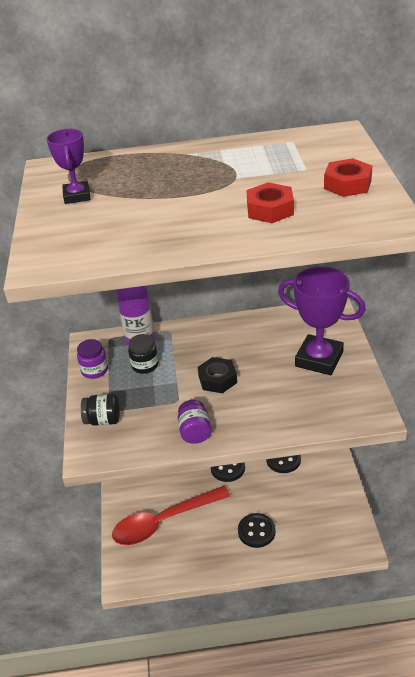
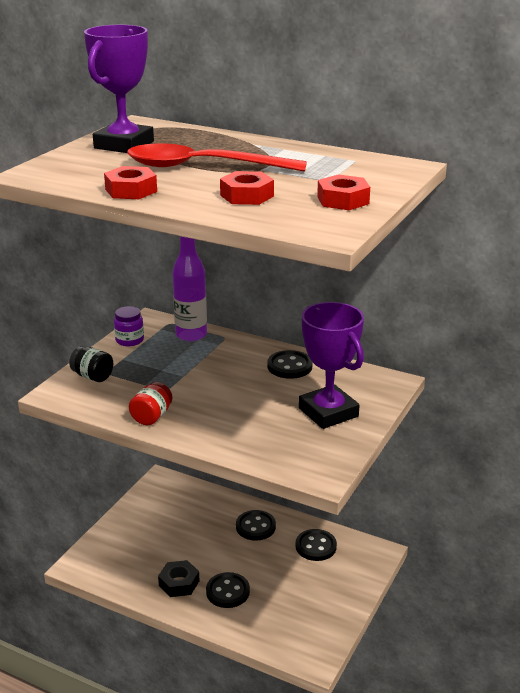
camera: 30 degrees right, 10 degrees down
(77, 196) = (124, 145): purple trophy -> purple trophy, size x1.79
(145, 365) = (172, 353): black jar -> none
(163, 522) = (154, 540): red spoon -> red spoon (202, 167)
(166, 244) = (131, 190): none -> red nut
(195, 432) = (151, 417): purple jar -> red jar
(217, 379) = (218, 388): black nut -> black nut (179, 583)
(248, 333) = (289, 366): none -> black button

